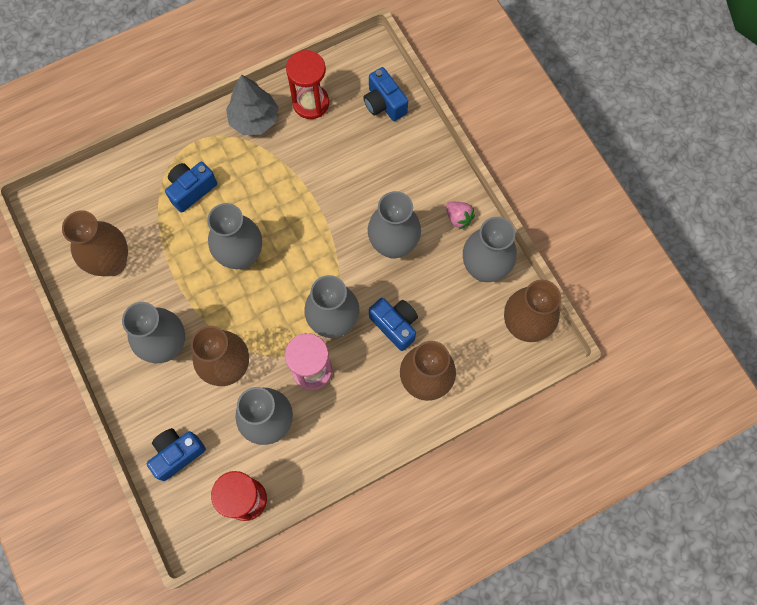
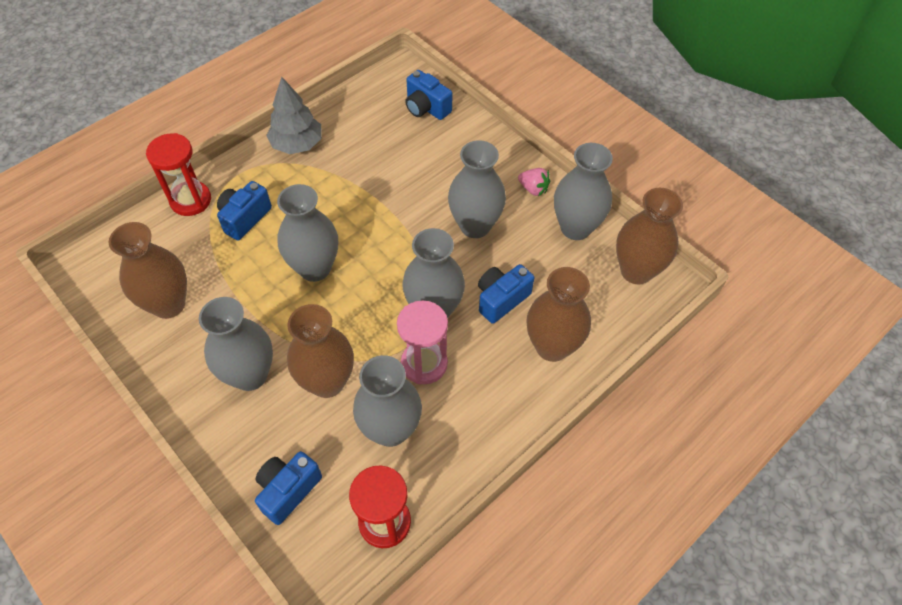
camera: 15 degrees left, 15 degrees down
(311, 103) = (352, 120): red hourglass -> red hourglass (190, 200)
(395, 325) = (501, 299): blue camera -> blue camera turned 75 degrees counterclockwise

